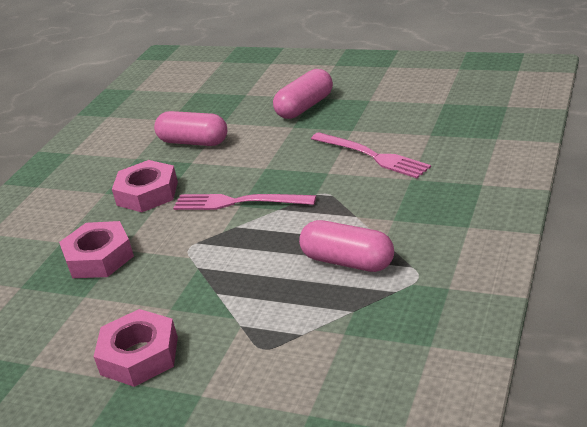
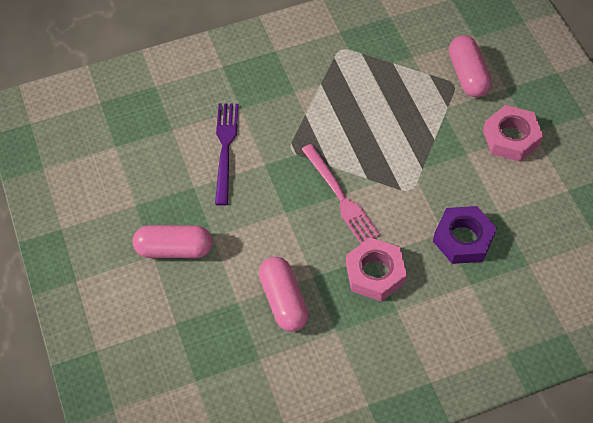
camera: 135 degrees left, 25 degrees up
(99, 257) = (463, 239): pink nut -> purple nut
(348, 261) = (354, 90): pink capsule -> pink capsule (467, 75)
(372, 156) = (225, 149): pink fork -> purple fork

